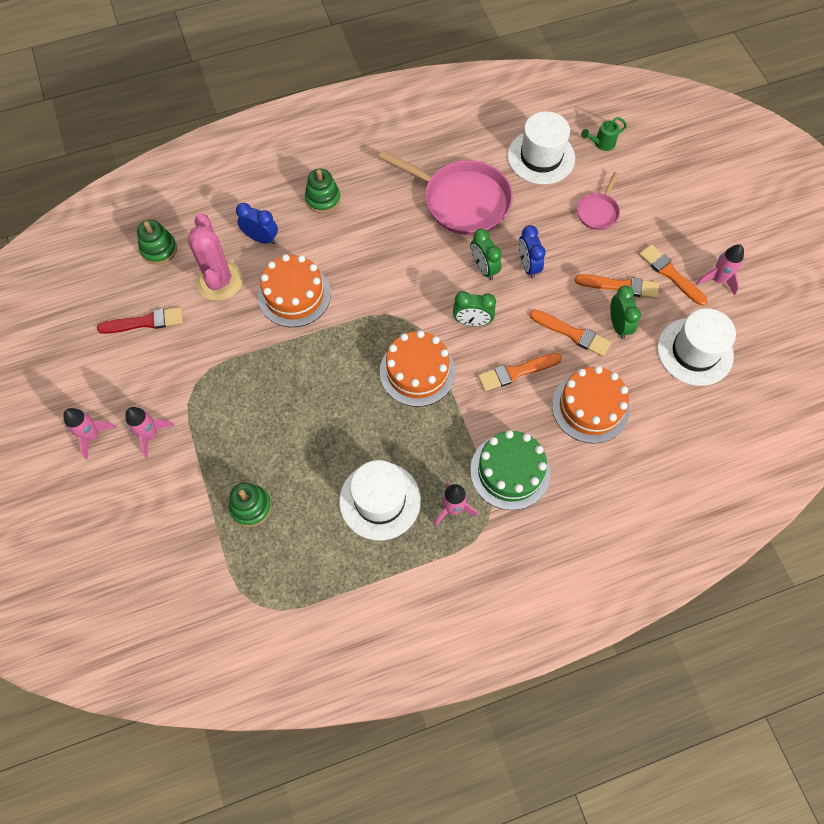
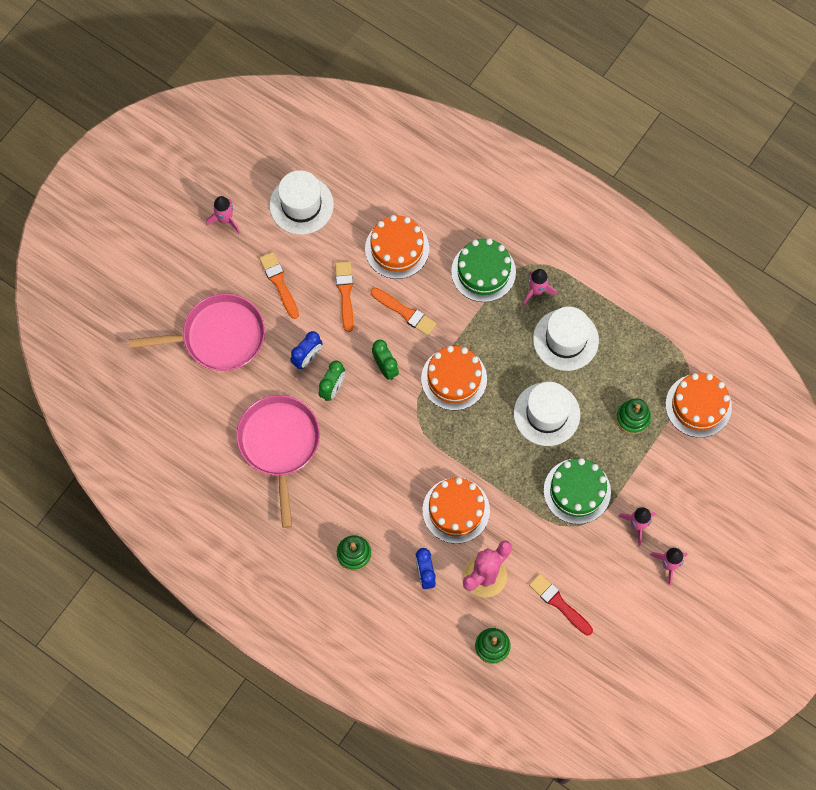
camera: 125 degrees left, 5 degrees up
(210, 582) = (698, 405): none -> orange cake
(226, 405) = (577, 491): none -> green cake
(541, 157) = (191, 411): white hat -> white hat (546, 414)
(598, 212) = (218, 337): pink pan -> pink pan, size x2.04
(601, 143) = (144, 372): green watering can -> none
(618, 325) = (315, 266): green clock -> none
(670, 274) = (243, 255): orange brush -> none

